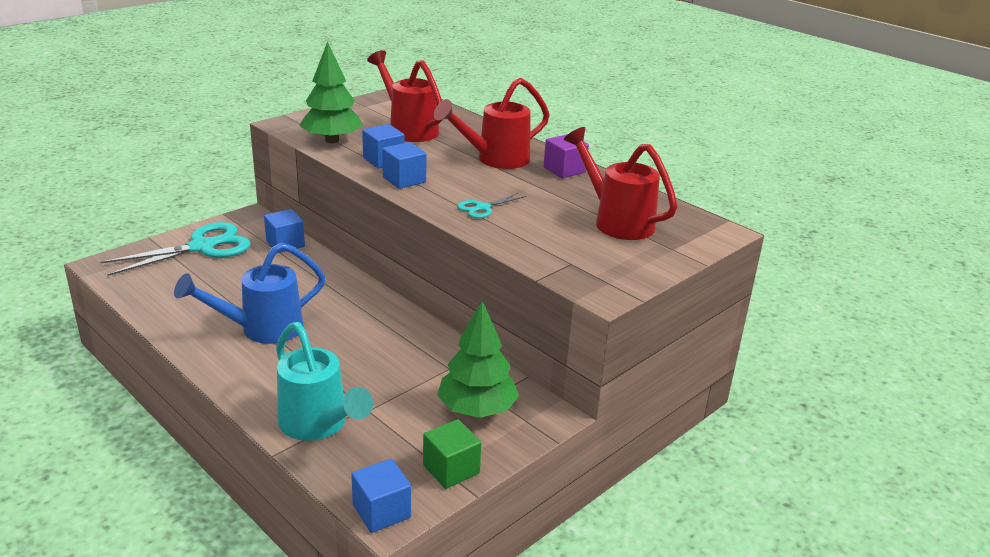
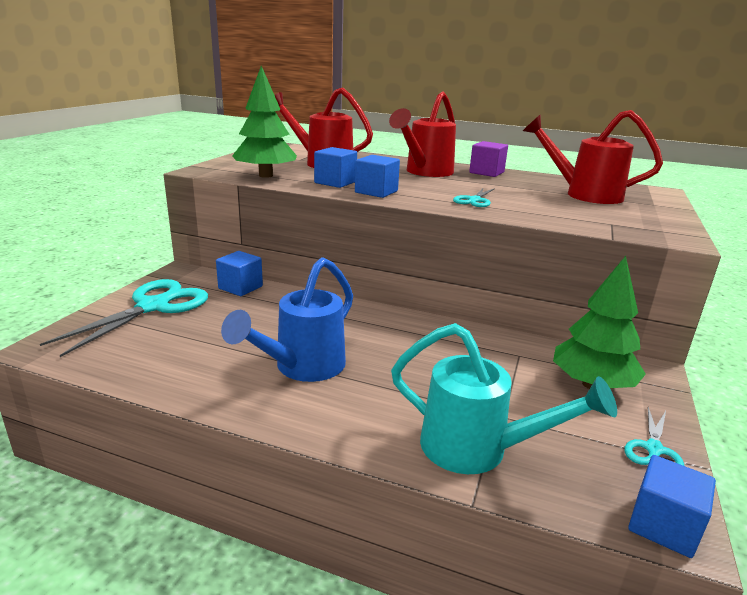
camera: 25 degrees left, 5 degrees down
(451, 469) = (653, 450): green cube -> turquoise scissors

